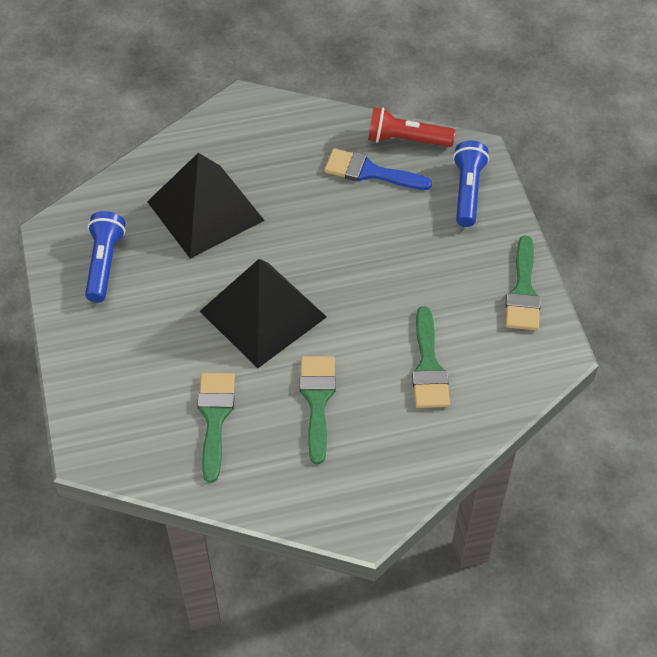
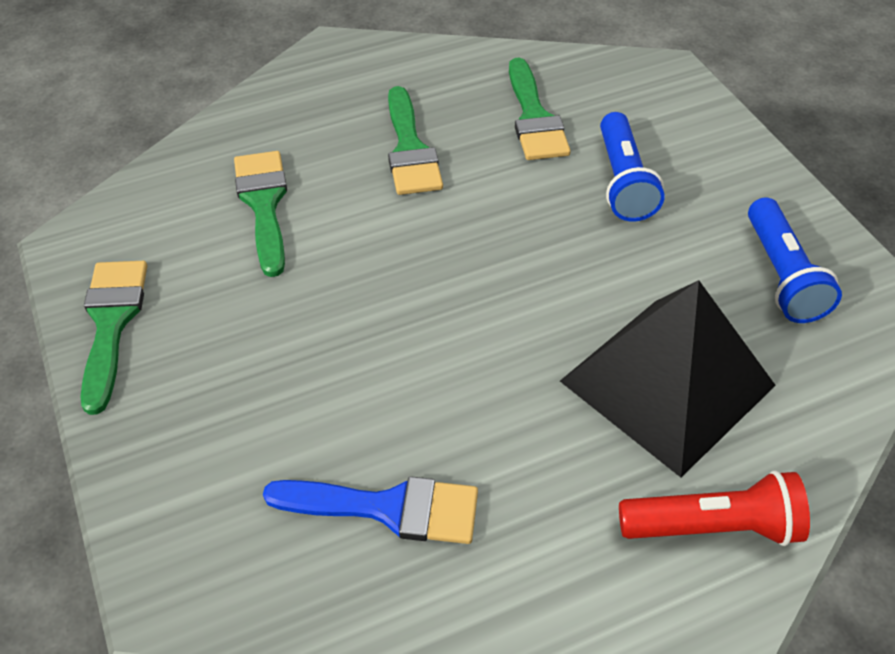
camera: 170 degrees right, 5 degrees down
(263, 313) = (513, 239): black pyramid -> none
(406, 140) = (320, 601): red flashlight -> red flashlight (713, 526)
(467, 191) = (193, 494): blue flashlight -> blue flashlight (623, 181)

